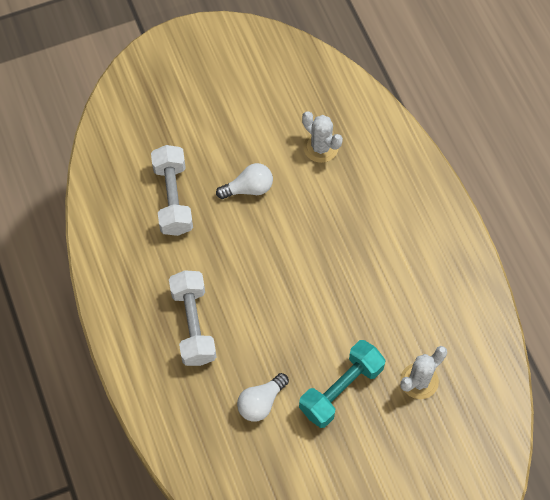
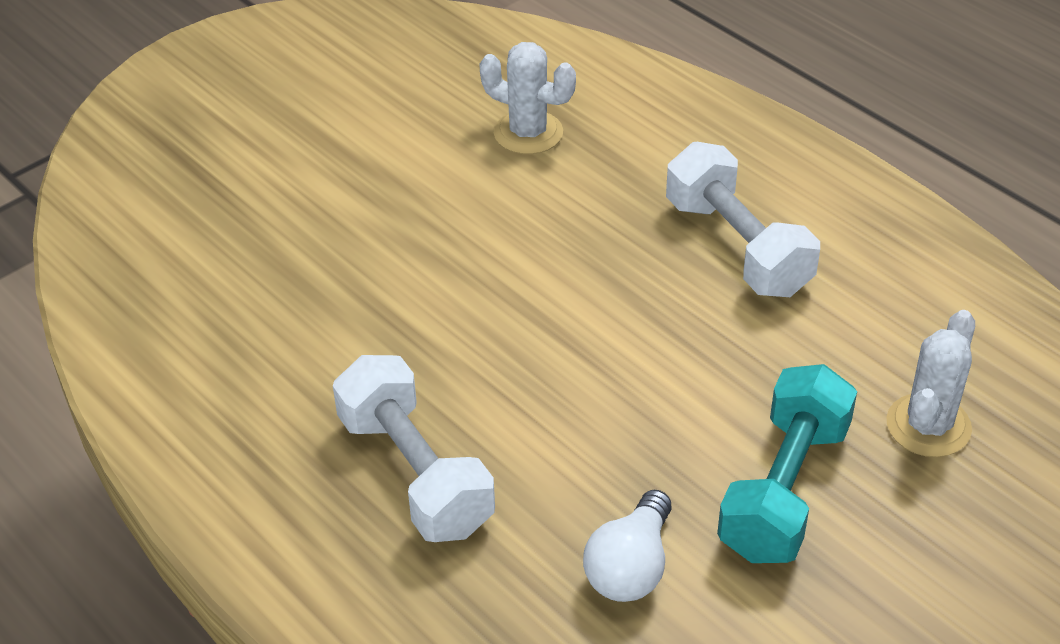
camera: 20 degrees left, 20 degrees down
(173, 198) = (277, 280): white dumbbell -> white dumbbell (737, 247)
(248, 188) = (422, 225): white light bulb -> none

